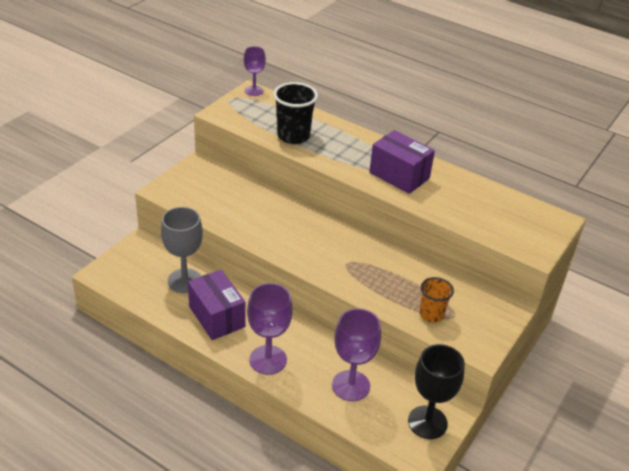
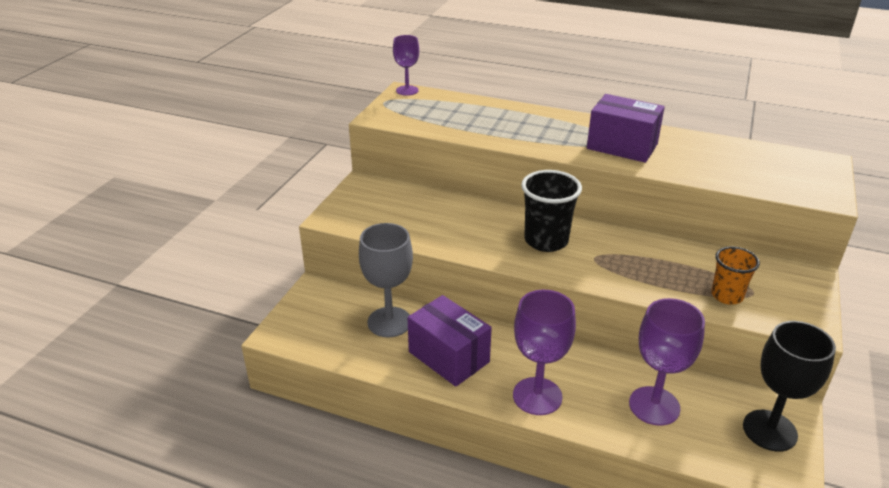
camera: 10 degrees left, 5 degrees down
(293, 136) = (478, 126): black cup -> black cup (546, 241)

